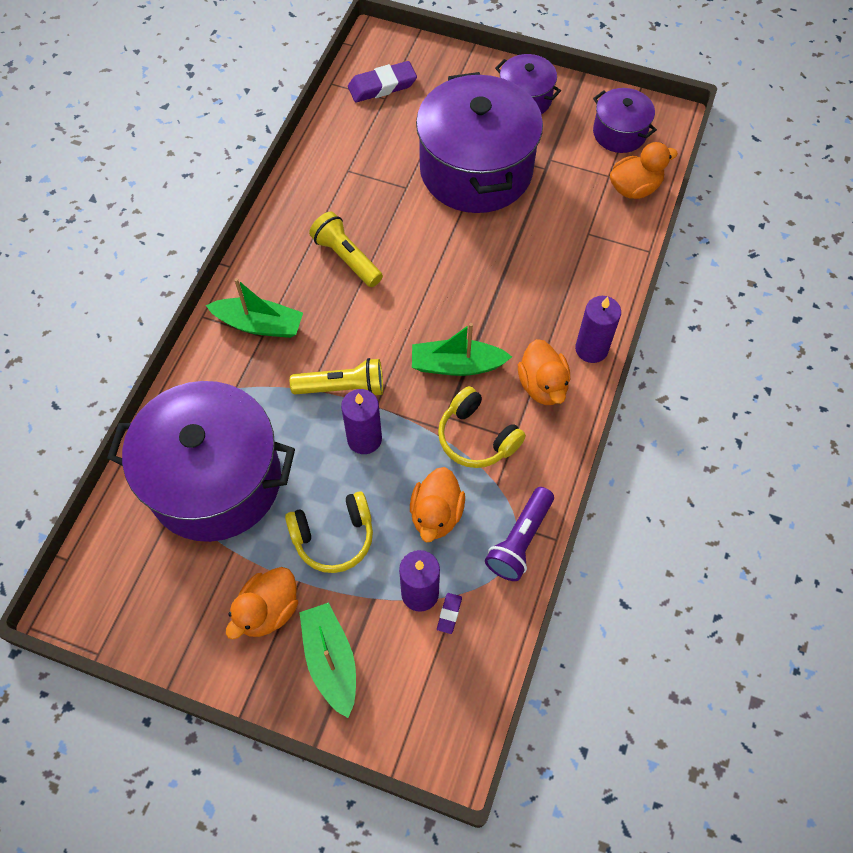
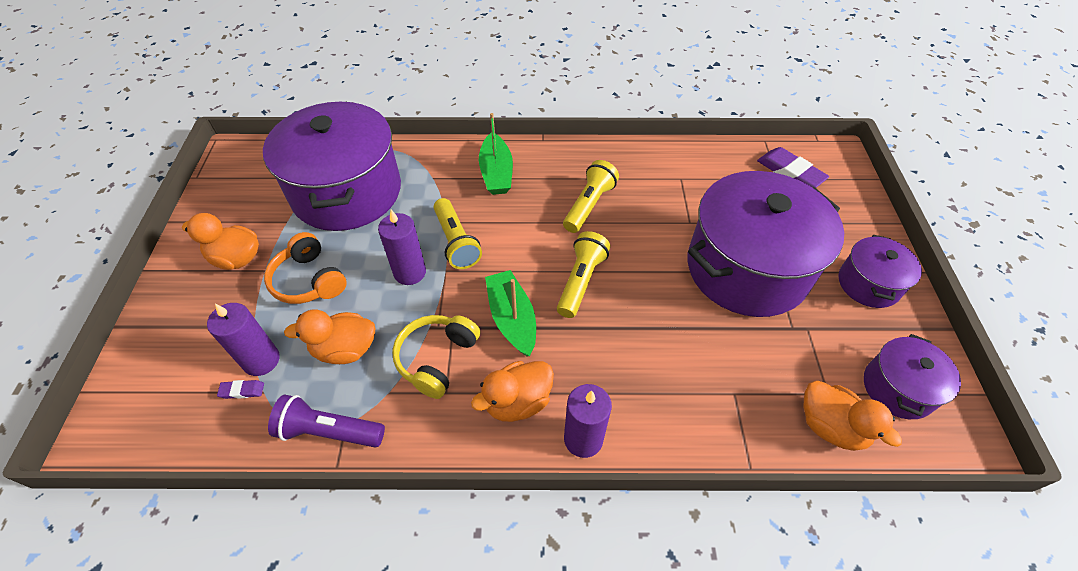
camera: 70 degrees right, 10 degrees down
(331, 660) = (193, 313): green boat -> none
(334, 537) = (309, 280): yellow headphones -> orange headphones
(437, 297) = (580, 281): none -> yellow flashlight

